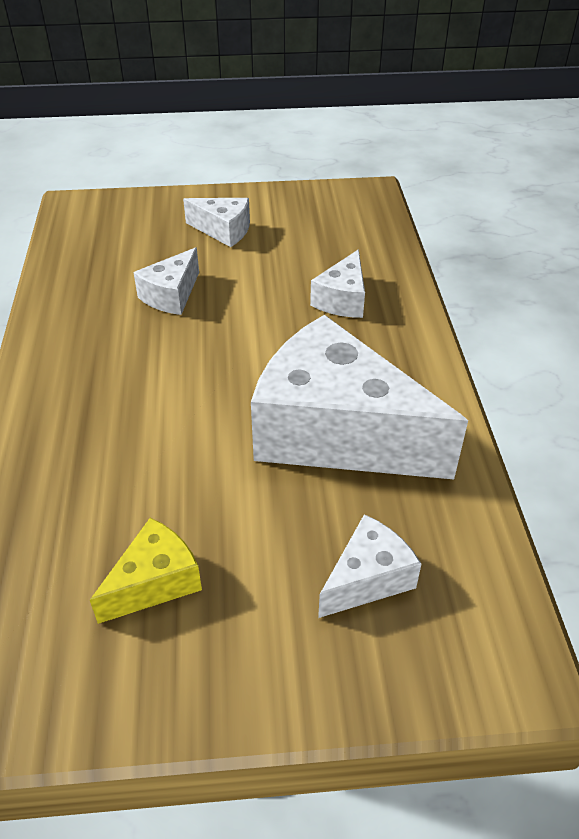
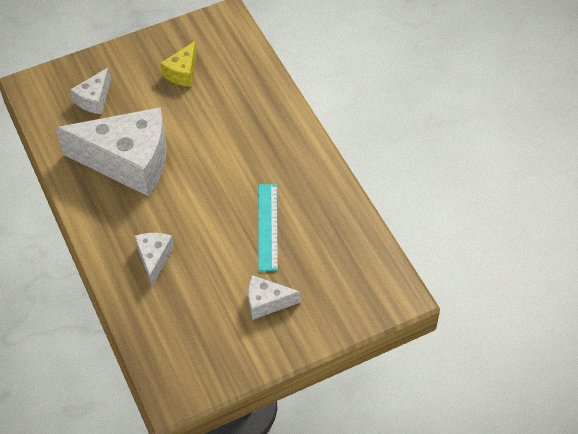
camera: 160 degrees right, 10 degrees up
(171, 295) = (267, 226): white cheese -> turquoise ruler

